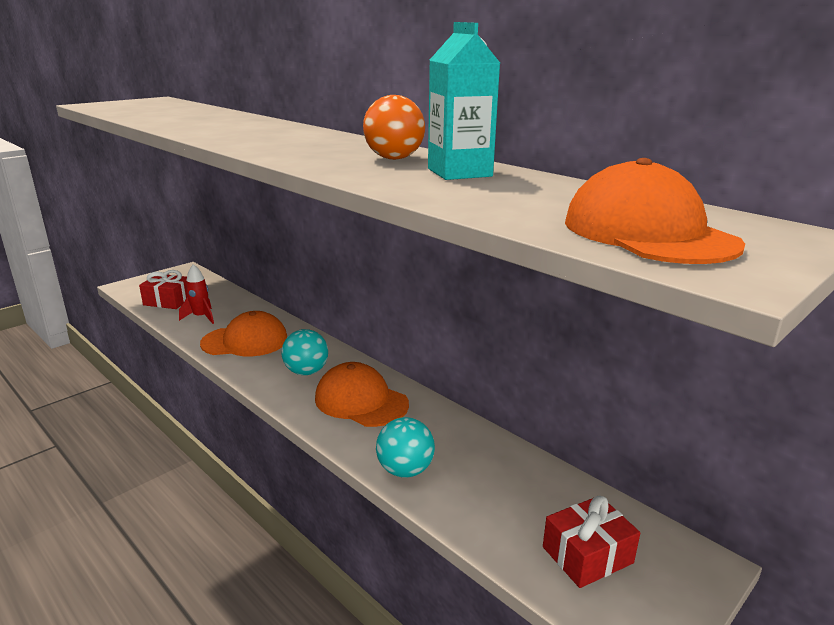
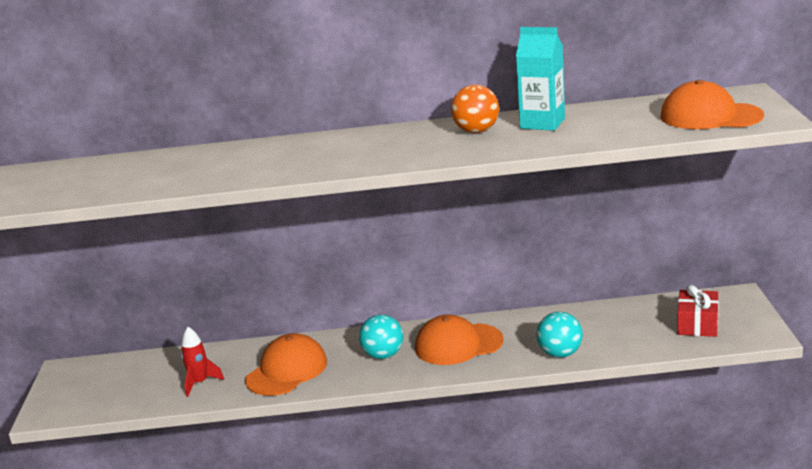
camera: 45 degrees left, 0 degrees up
(168, 301) = (130, 394): red gift -> none

